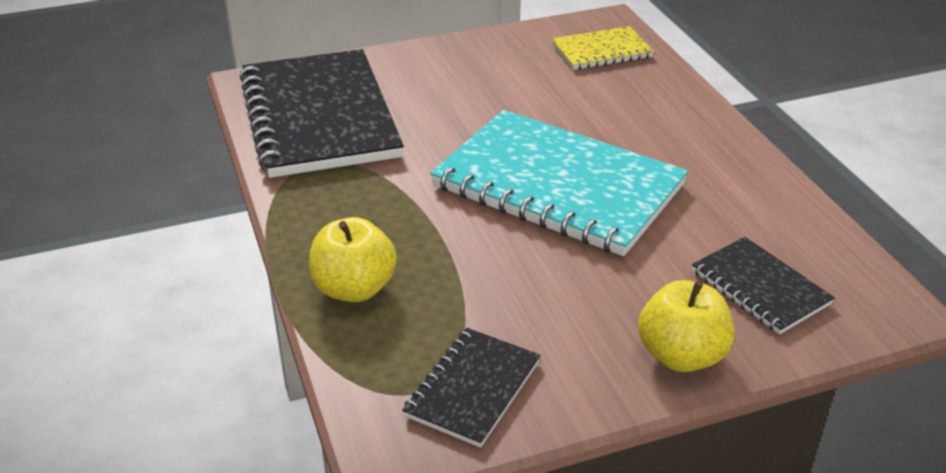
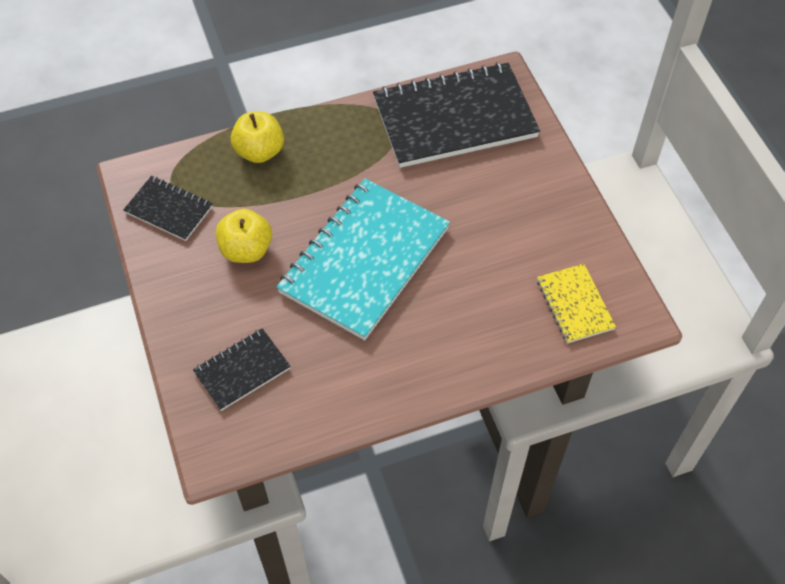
camera: 90 degrees right, 20 degrees up
(681, 355) = (182, 315): yellow apple -> yellow apple (246, 250)

